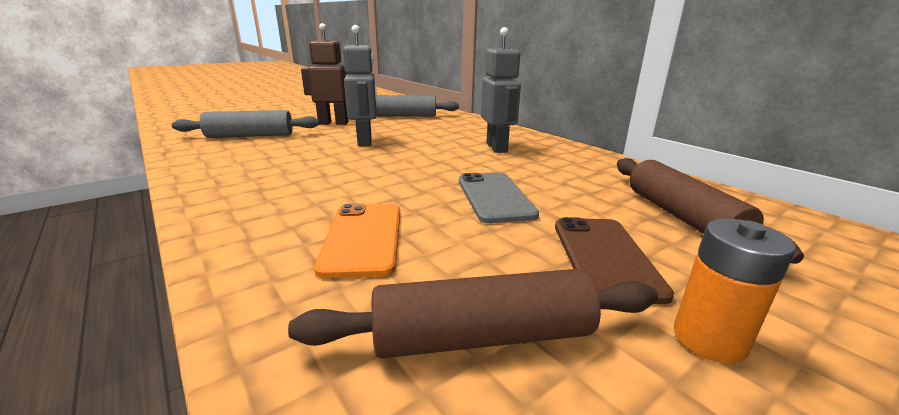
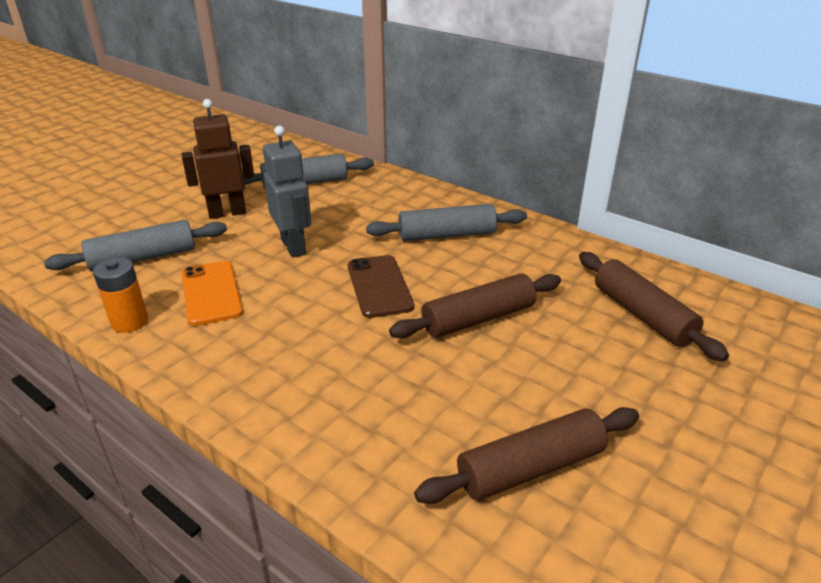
camera: 15 degrees left, 10 degrees up
(363, 238) = (390, 395): orange phone -> orange phone (211, 293)
(494, 197) = (478, 318): grey phone -> brown rolling pin
(497, 147) = (447, 235): grey robot -> grey rolling pin
(604, 257) = (592, 376): brown phone -> brown phone (379, 286)
(709, 339) = (671, 436): orange battery -> orange battery (129, 322)

